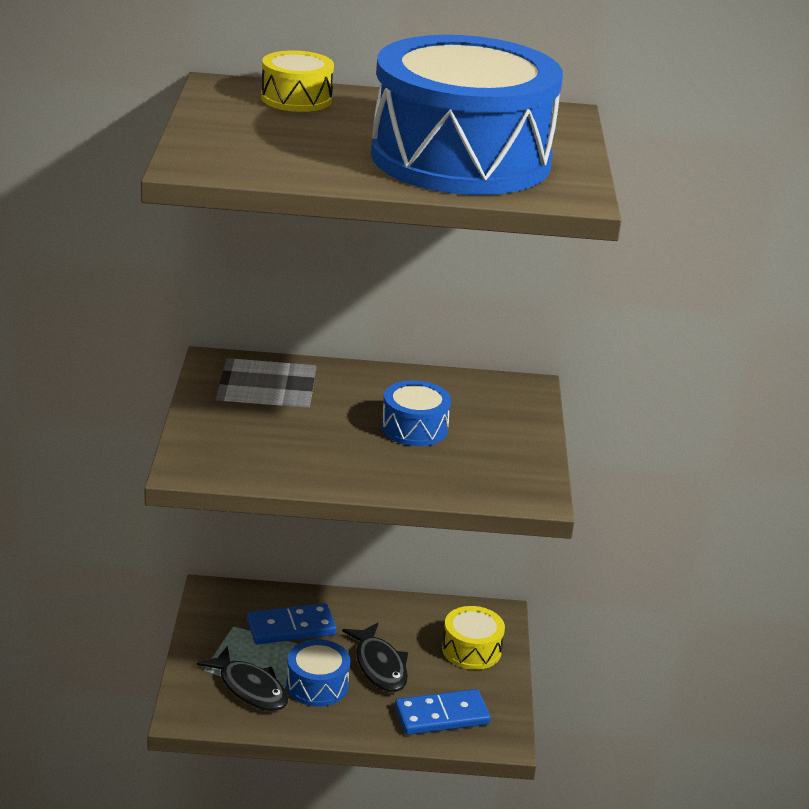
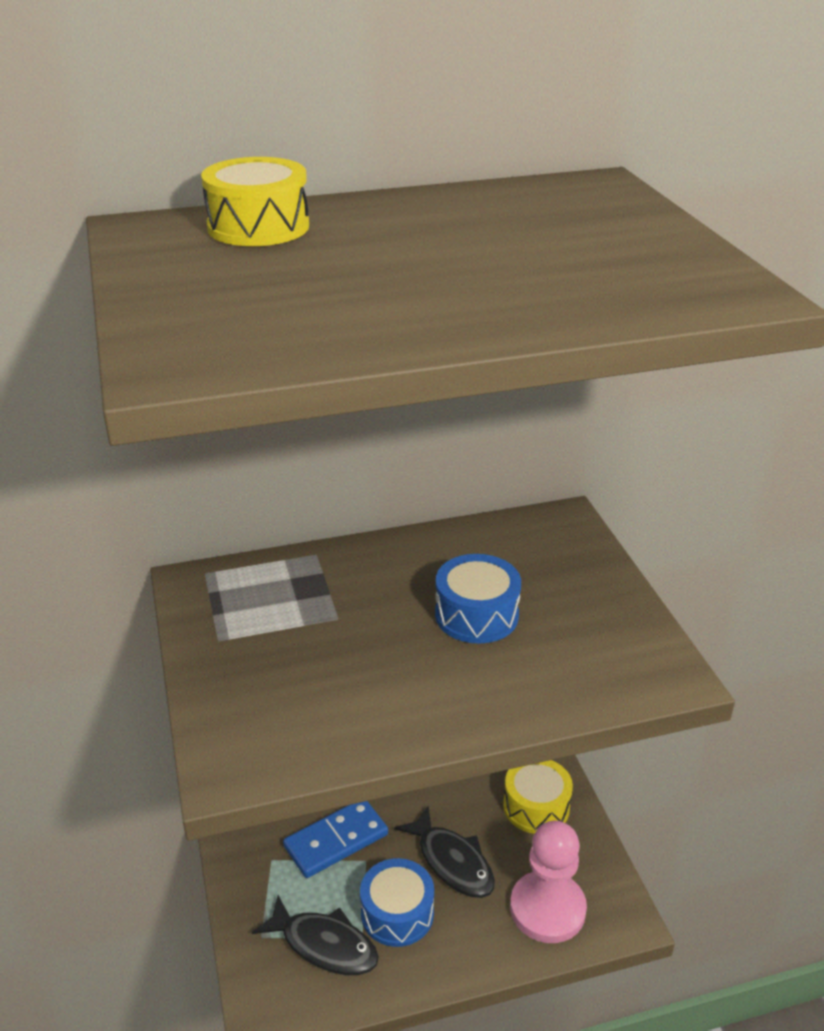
camera: 15 degrees left, 5 degrees up
(441, 715) = (547, 909): blue domino -> pink pawn
(460, 158) = (543, 269): blue drum -> none

